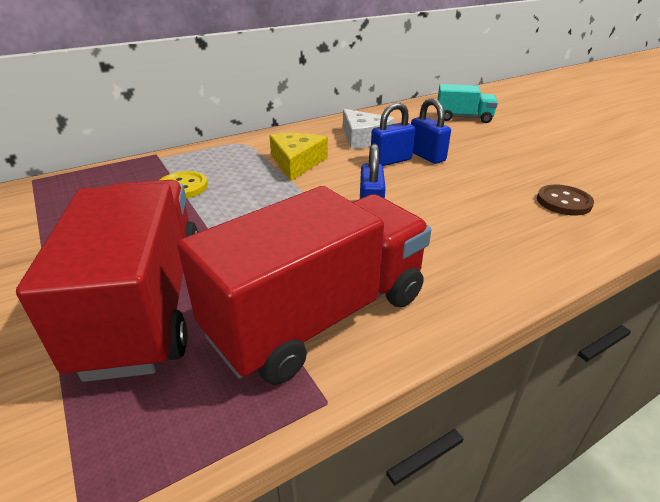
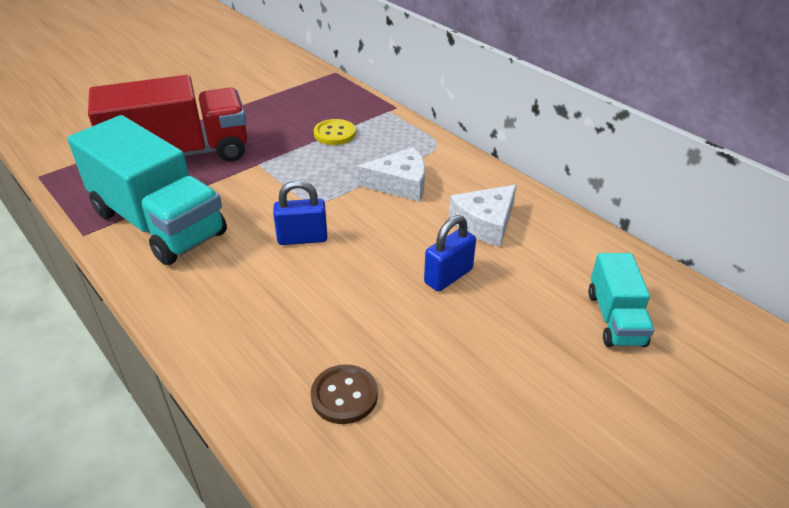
camera: 80 degrees right, 5 degrees up
(296, 163) = (400, 183): yellow cheese -> white cheese
(318, 315) = (158, 223): red truck -> turquoise truck
(390, 161) = (424, 247): blue padlock -> none

